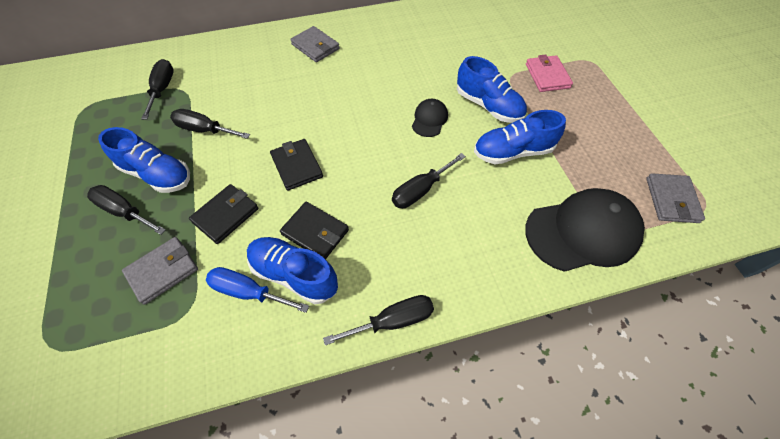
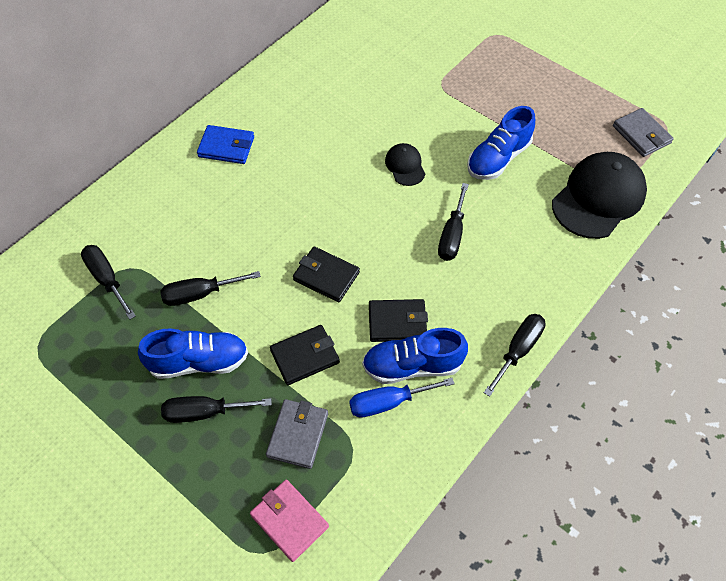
camera: 35 degrees left, 0 degrees up
(226, 215) = (305, 356): black wallet -> black wallet turned 60 degrees clockwise
(315, 46) = (226, 147): grey wallet -> blue wallet
(488, 106) = (445, 125): blue shoe -> none
(547, 76) = (472, 68): pink wallet -> pink wallet (289, 521)

